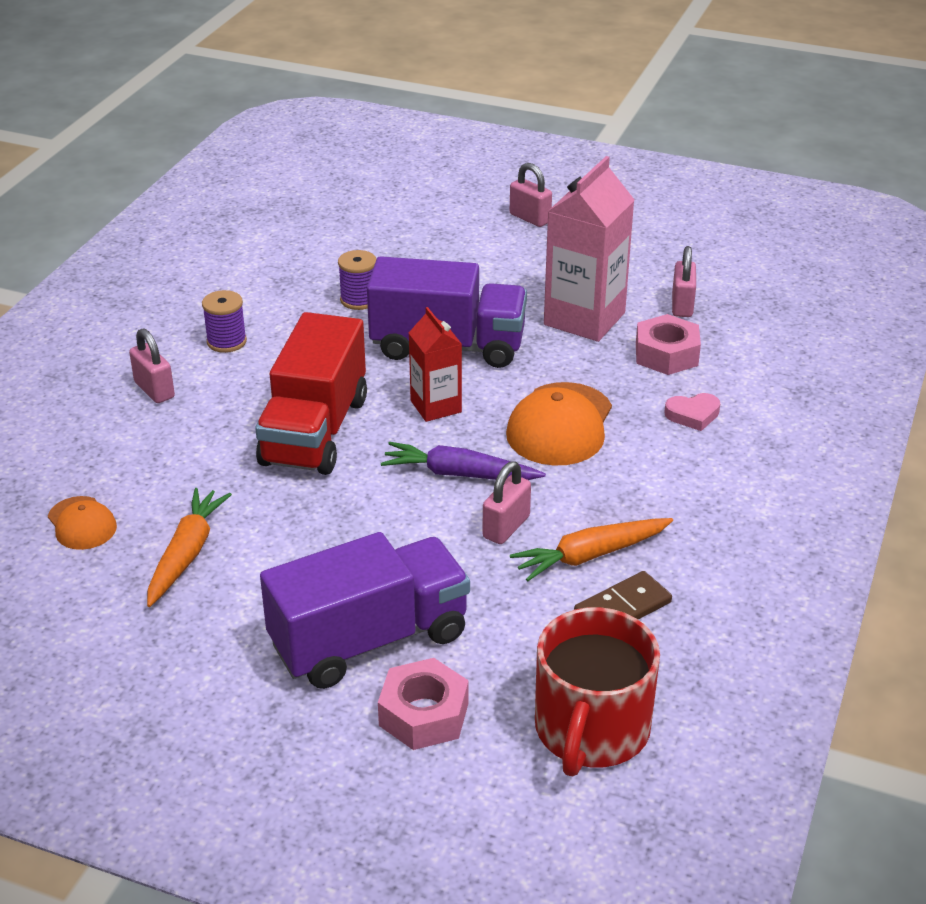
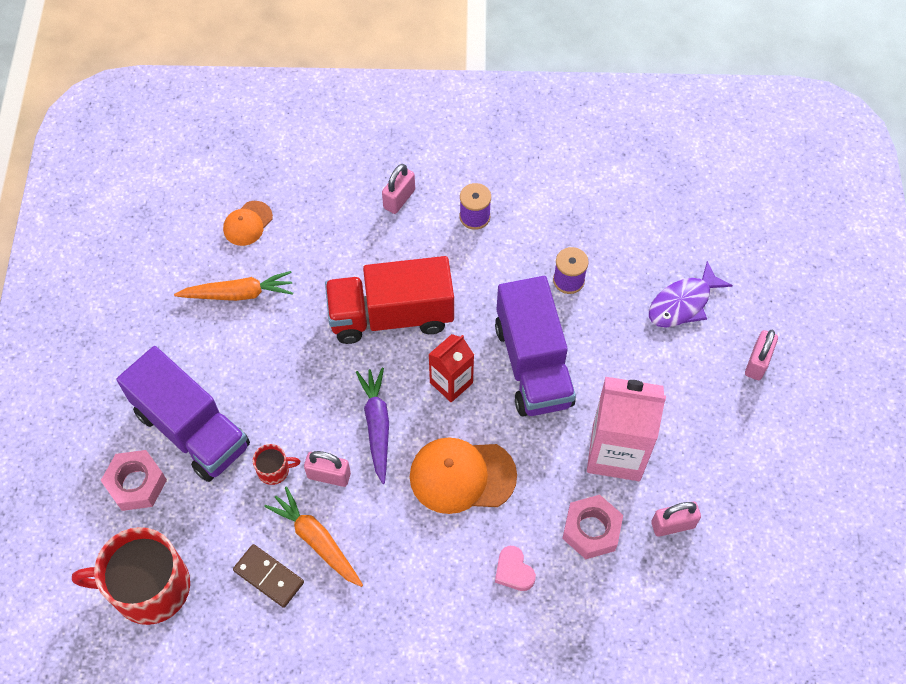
camera: 70 degrees right, 25 degrees up
(436, 241) = (683, 303): none -> purple fish
(473, 573) = (274, 470): none -> red mug

